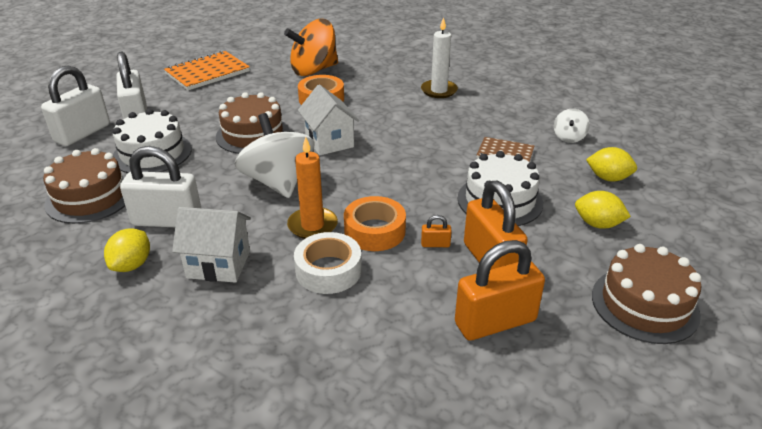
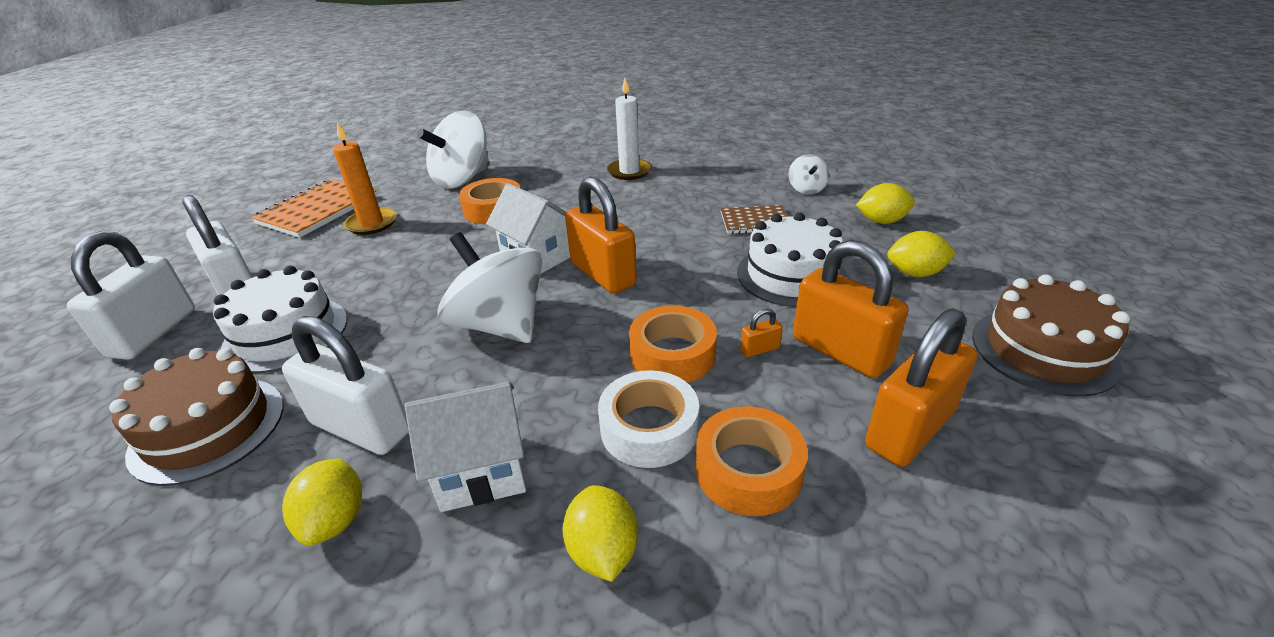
camera: 20 degrees left, 0 degrees up
(167, 220) = (361, 428): white padlock -> white padlock turned 45 degrees clockwise
(253, 134) = (426, 272): brown cake -> none
(259, 325) = (603, 551): none -> yellow lemon
(312, 225) = (585, 371): orange candle -> orange candle (372, 224)
(314, 70) = (462, 179): orange spinning top -> white spinning top
(366, 165) = (603, 274): none -> orange padlock
(371, 312) = (748, 470): none -> orange tape

